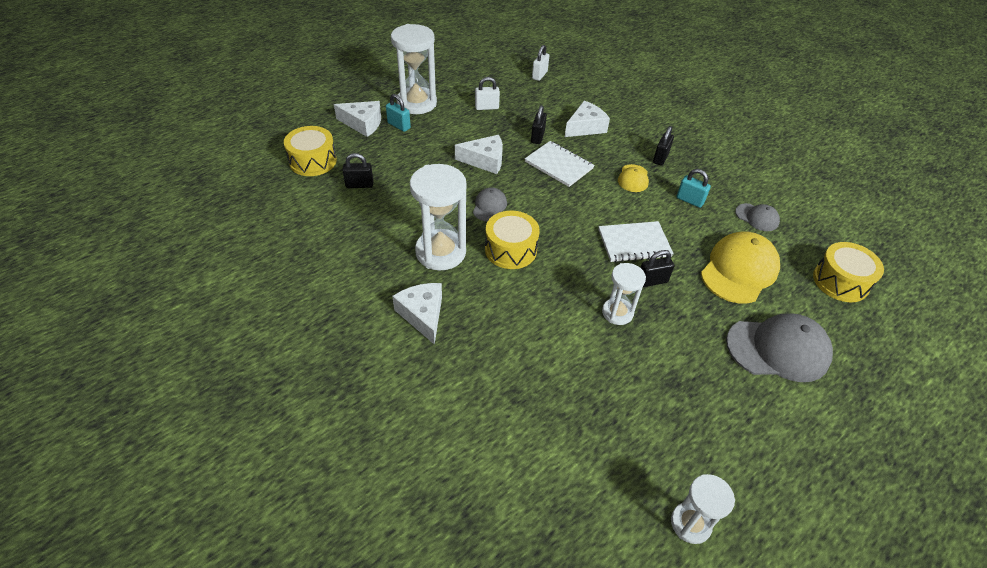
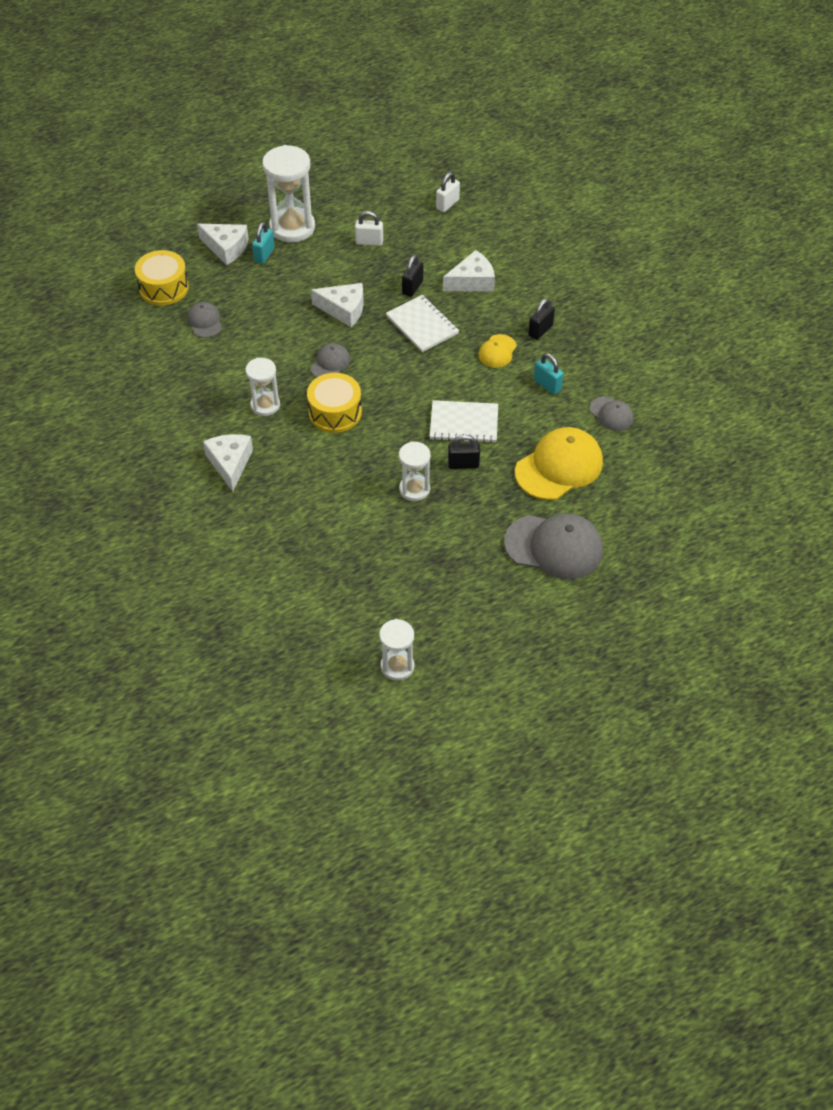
camera: 15 degrees right, 5 degrees up
(359, 185) = (205, 321): black padlock -> grey cap
(399, 125) = (264, 255): turquoise padlock -> turquoise padlock turned 60 degrees clockwise
(440, 252) = (265, 405): white hourglass -> white hourglass, size x0.58
(840, 281) = (659, 493): yellow drum -> none

